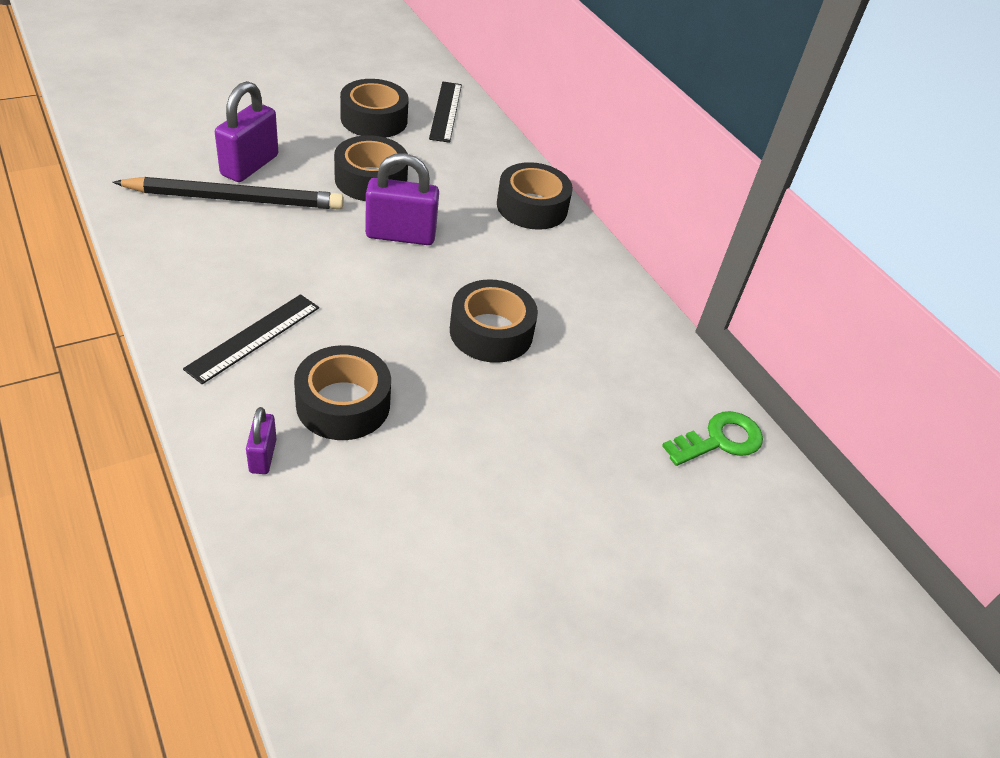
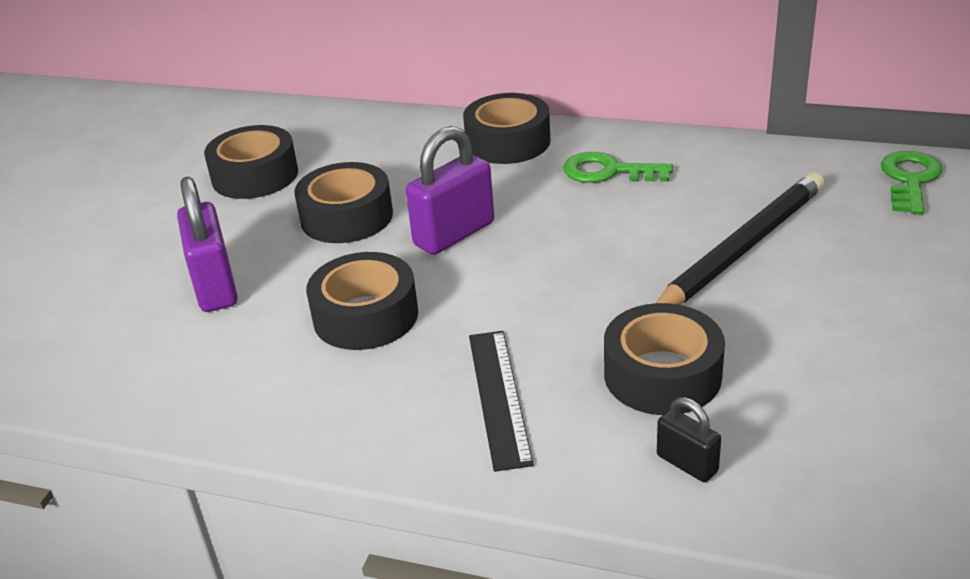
camera: 35 degrees left, 10 degrees down
(235, 199) = (258, 319): black pencil -> black pencil (742, 248)
(263, 456) = (687, 463): purple padlock -> black padlock
(446, 111) = (304, 129): black ruler -> none
(491, 332) = (654, 239): black tape -> black tape (365, 316)
(549, 271) = (608, 172): none -> green key

